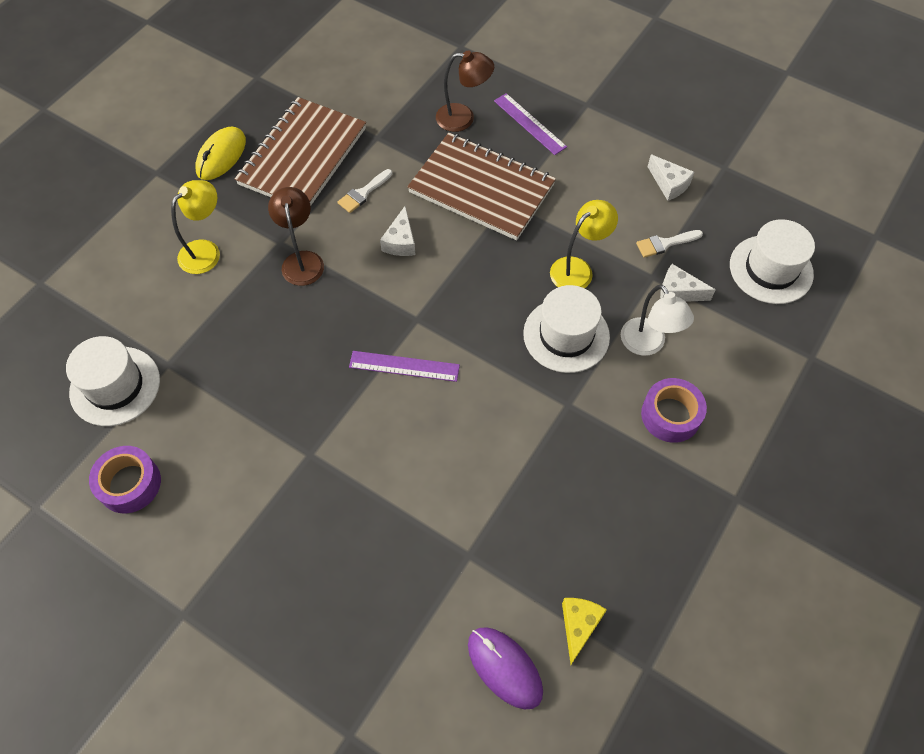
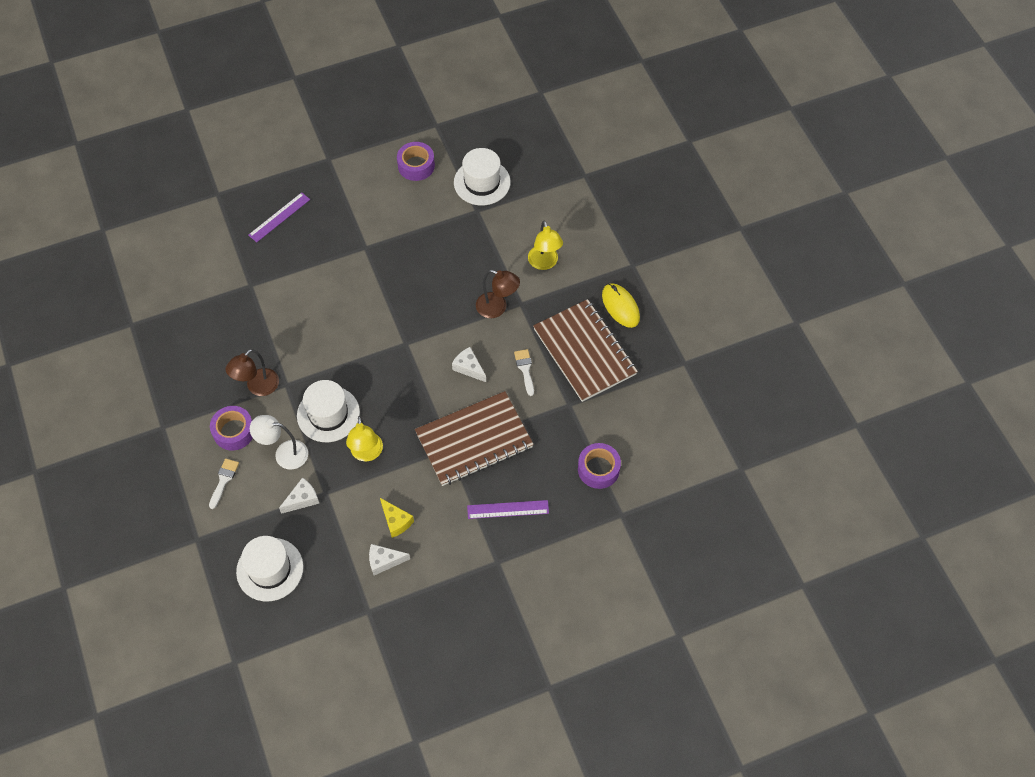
camera: 125 degrees right, 0 degrees up
(404, 366) = (380, 319): purple ruler -> purple ruler (279, 217)
(429, 82) = (598, 469): none -> purple tape
(463, 118) = (546, 469): brown lamp -> brown lamp (258, 387)
(505, 668) = (187, 267): purple mouse -> none
(579, 626) = (175, 309): yellow cheese -> yellow cheese (396, 521)
(665, 243) = (342, 520): white brush -> white brush (224, 480)

